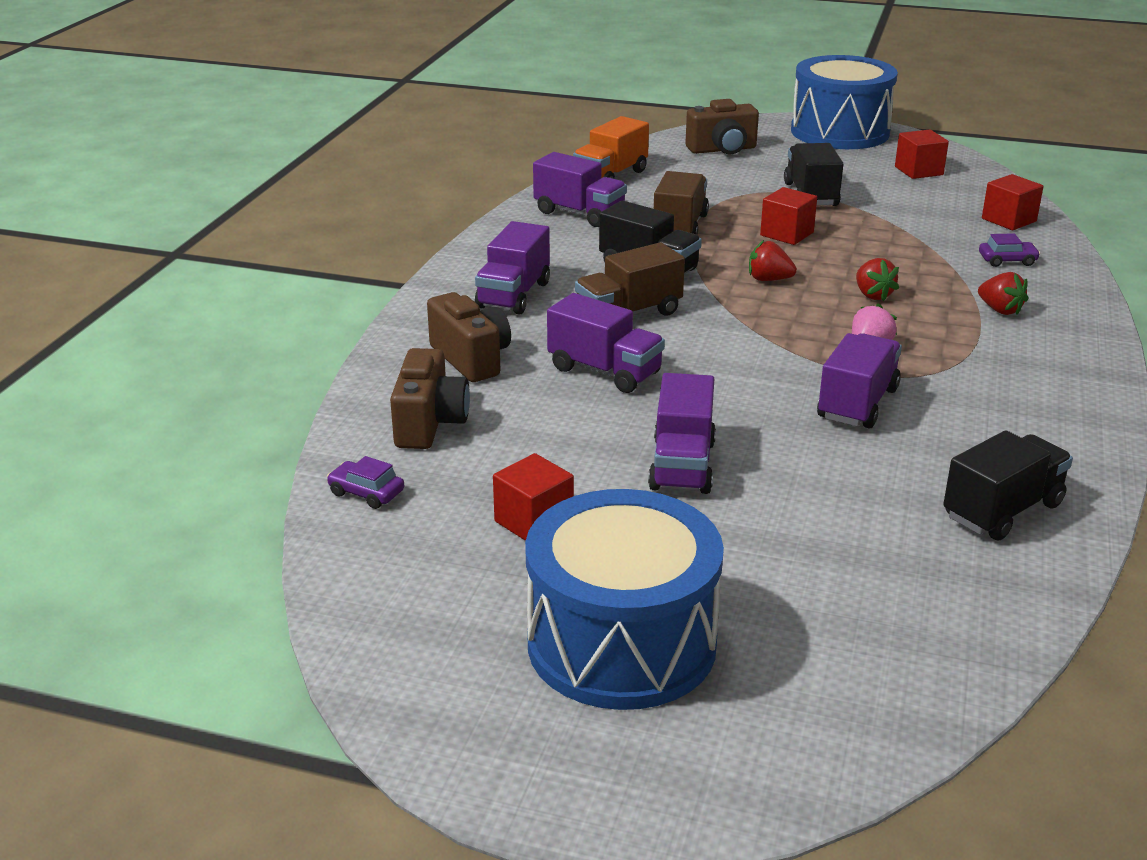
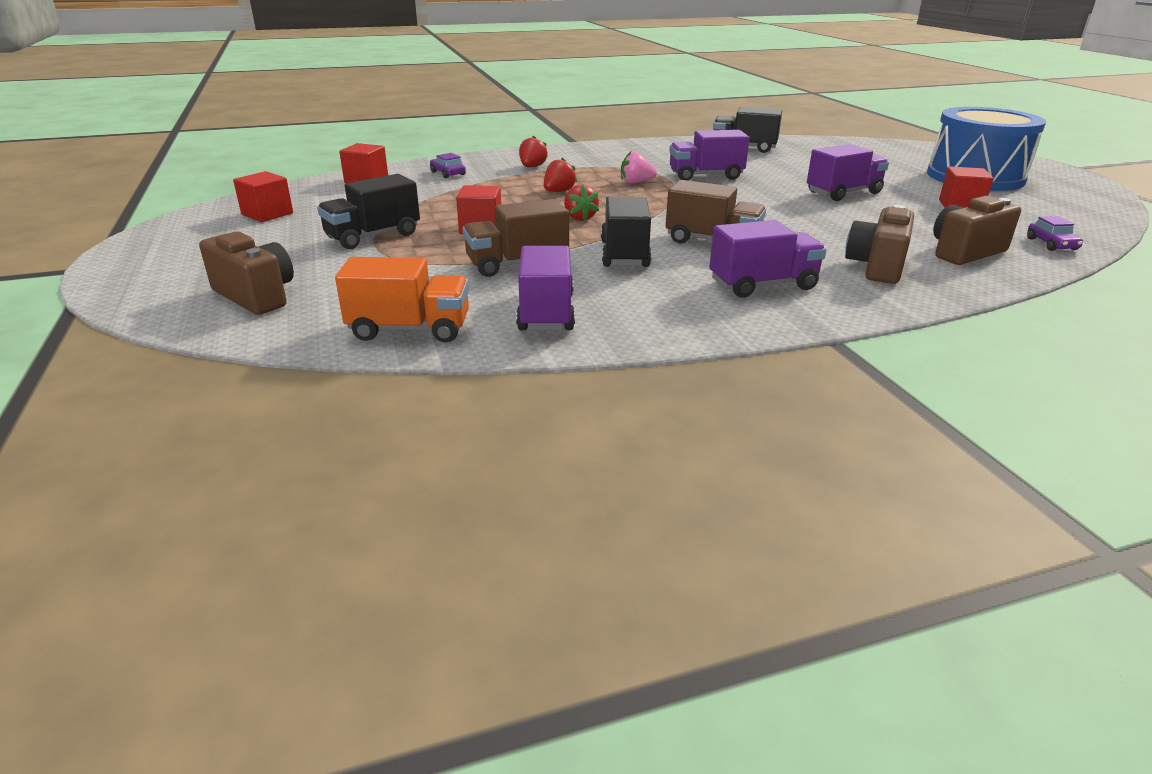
camera: 125 degrees left, 0 degrees up
(604, 371) = (799, 228): purple truck -> none
(840, 132) = (150, 257): blue drum -> none

